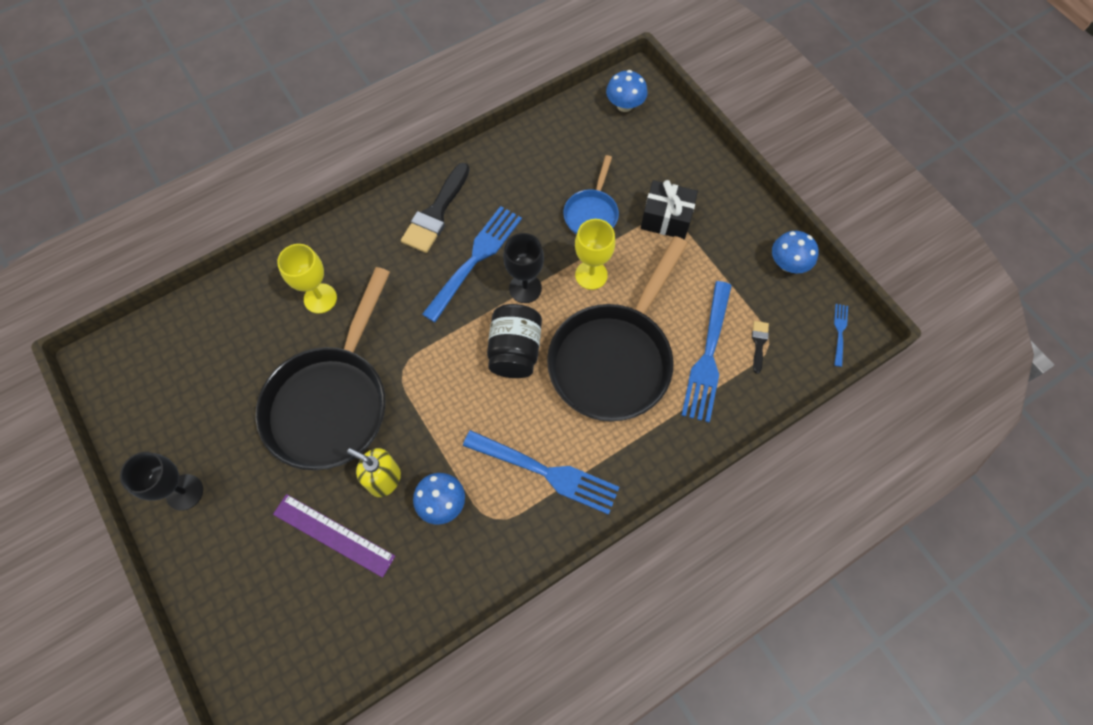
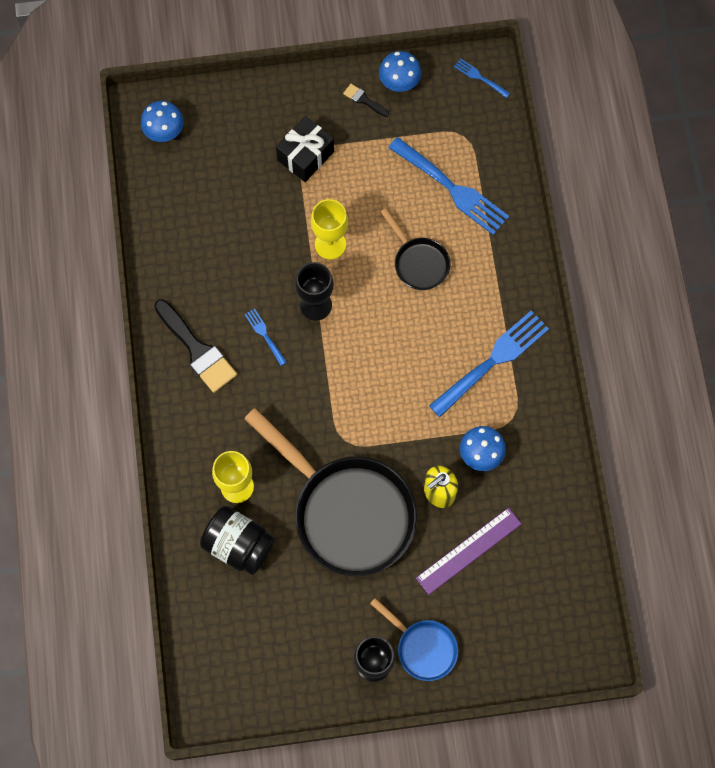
camera: 65 degrees left, 5 degrees up
(475, 259) = (265, 335): blue fork -> blue fork, size x0.46
(515, 351) = (372, 339): black jar -> black jar (238, 545)
(592, 213) = (268, 215): blue pan -> blue pan (423, 647)
(614, 359) = (419, 262): black pan -> black pan, size x0.48
(759, 343) = (460, 144): black brush -> black brush (364, 100)

